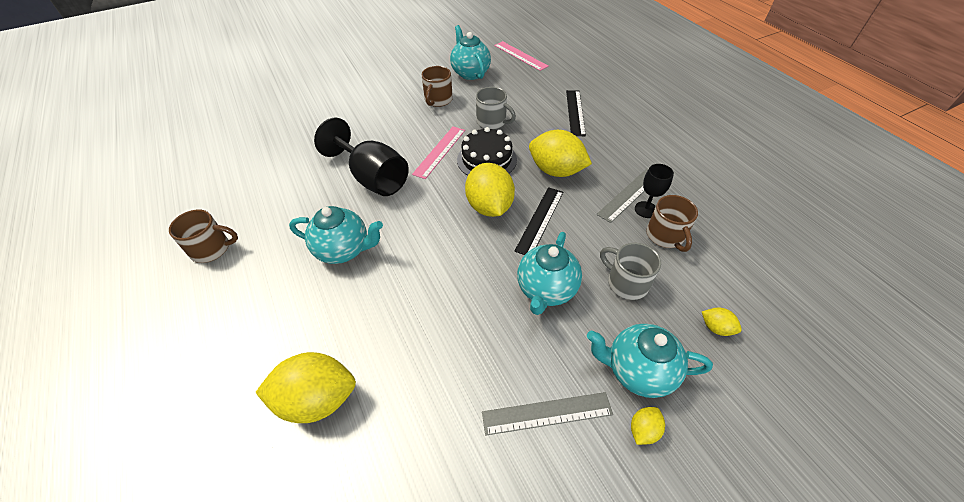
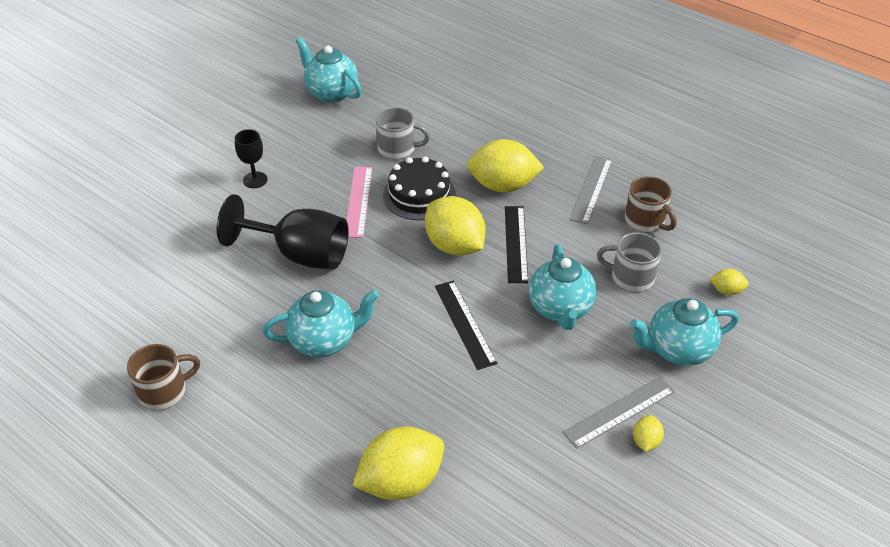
camera: 25 degrees left, 5 degrees down
(438, 100) = (314, 139): brown mug -> none
(520, 55) = (380, 54): pink ruler -> none
(575, 112) = (486, 112): black ruler -> black ruler (464, 324)
(643, 430) = (704, 394): yellow lemon -> yellow lemon (645, 441)
(646, 209) = (614, 200): black goblet -> black goblet (255, 180)

